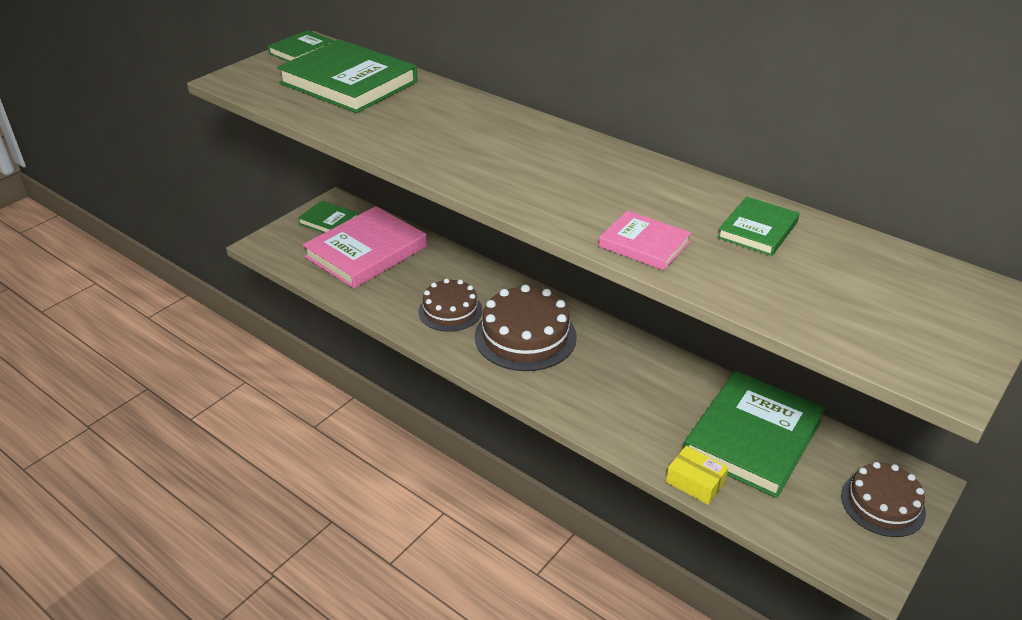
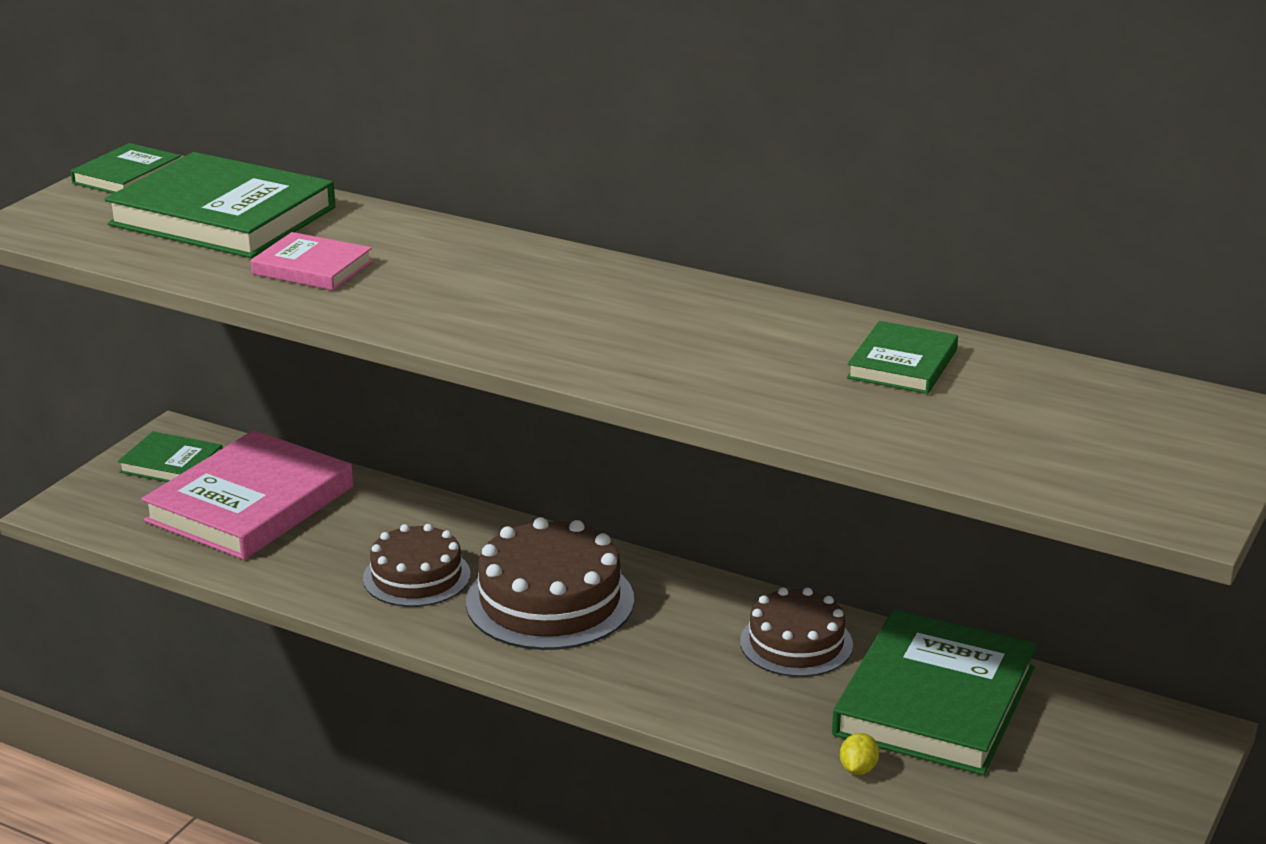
camera: 10 degrees left, 10 degrees down
(644, 244) = (744, 395): pink book -> pink book (312, 267)
(695, 482) = (858, 769): yellow box -> yellow lemon
(882, 504) = (1140, 765): brown cake -> brown cake (796, 643)

